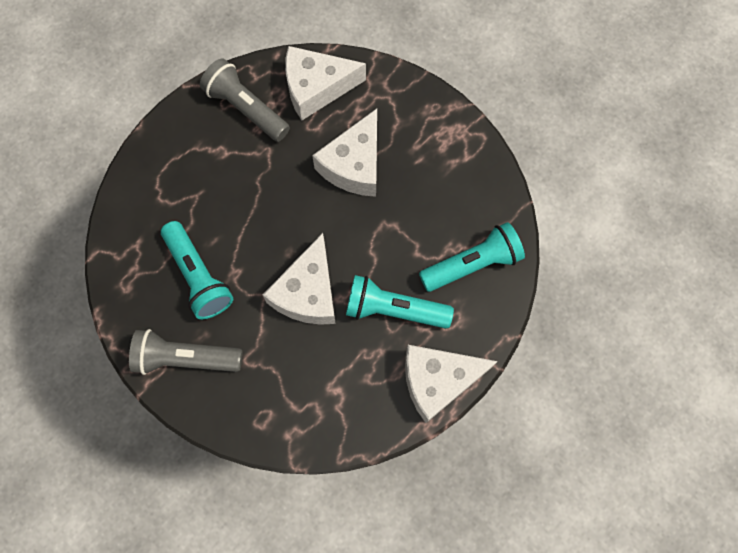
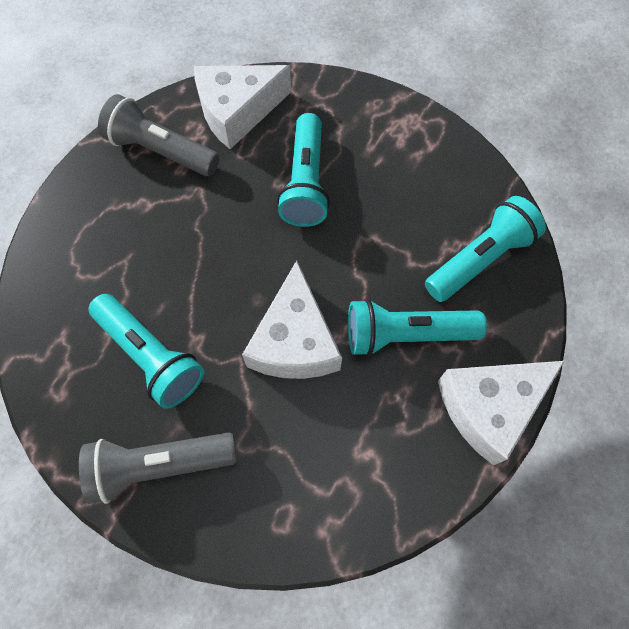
camera: 15 degrees left, 5 degrees down
(354, 165) = (306, 183): white cheese -> turquoise flashlight

